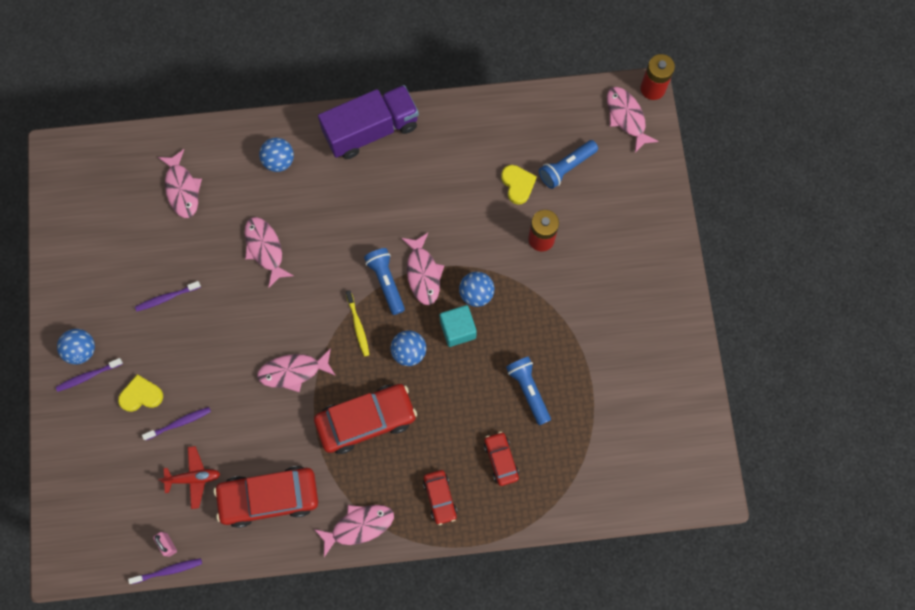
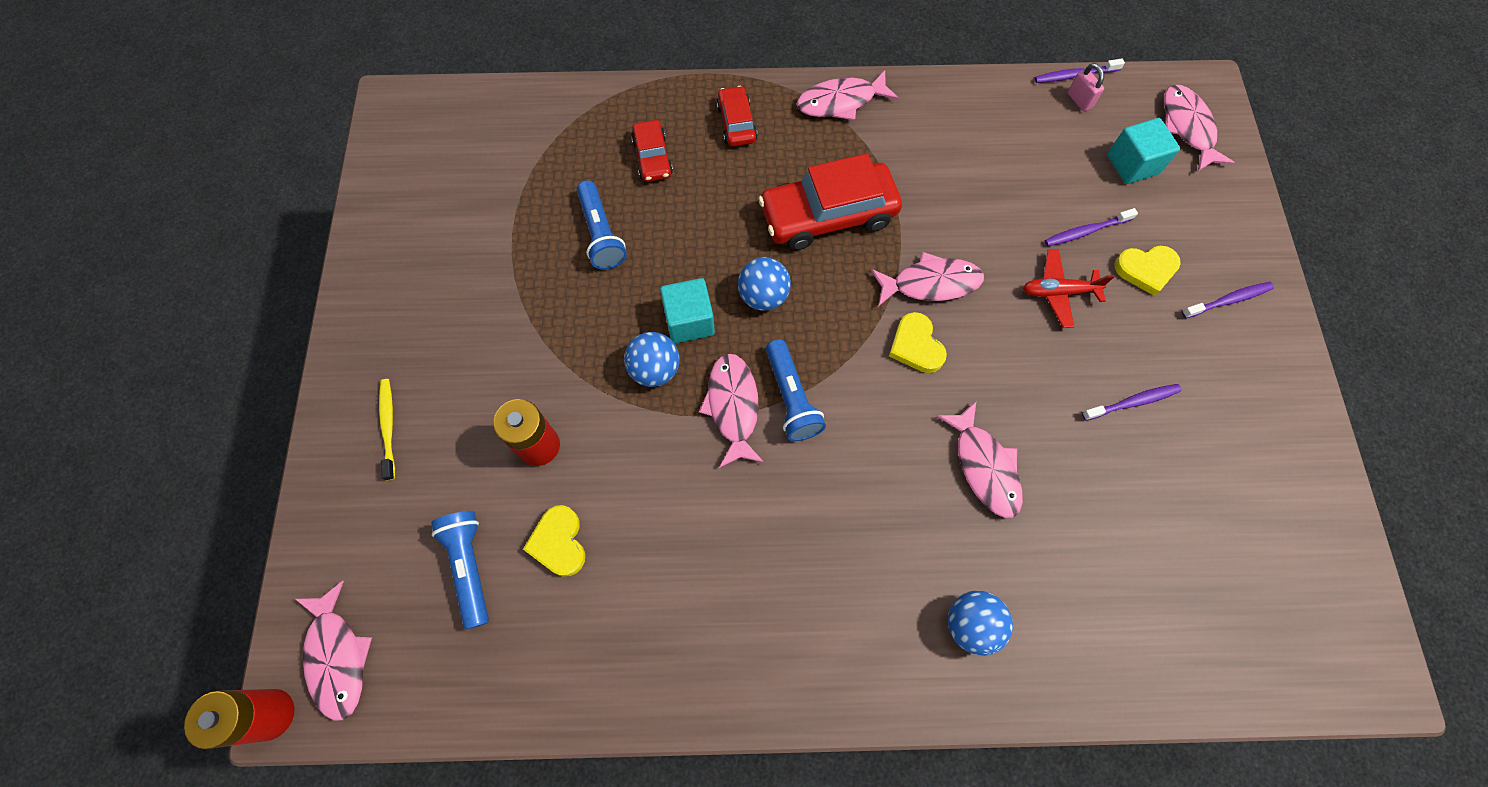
camera: 175 degrees left, 5 degrees down
(82, 350) = (1247, 336): blue ball -> none
(135, 485) = (1132, 164): none -> turquoise cube
(182, 189) = (1137, 586): pink fish -> pink fish (1187, 127)
(193, 478) = (1057, 167): red plane -> red plane (1058, 292)
(269, 497) = (955, 139): red car -> none
(305, 324) = (916, 346): none -> yellow heart
(358, 326) = (836, 337): yellow toothbrush -> yellow toothbrush (388, 427)
(371, 130) = (805, 672): purple truck -> none
(566, 167) = (470, 566): blue flashlight -> blue flashlight turned 75 degrees counterclockwise

